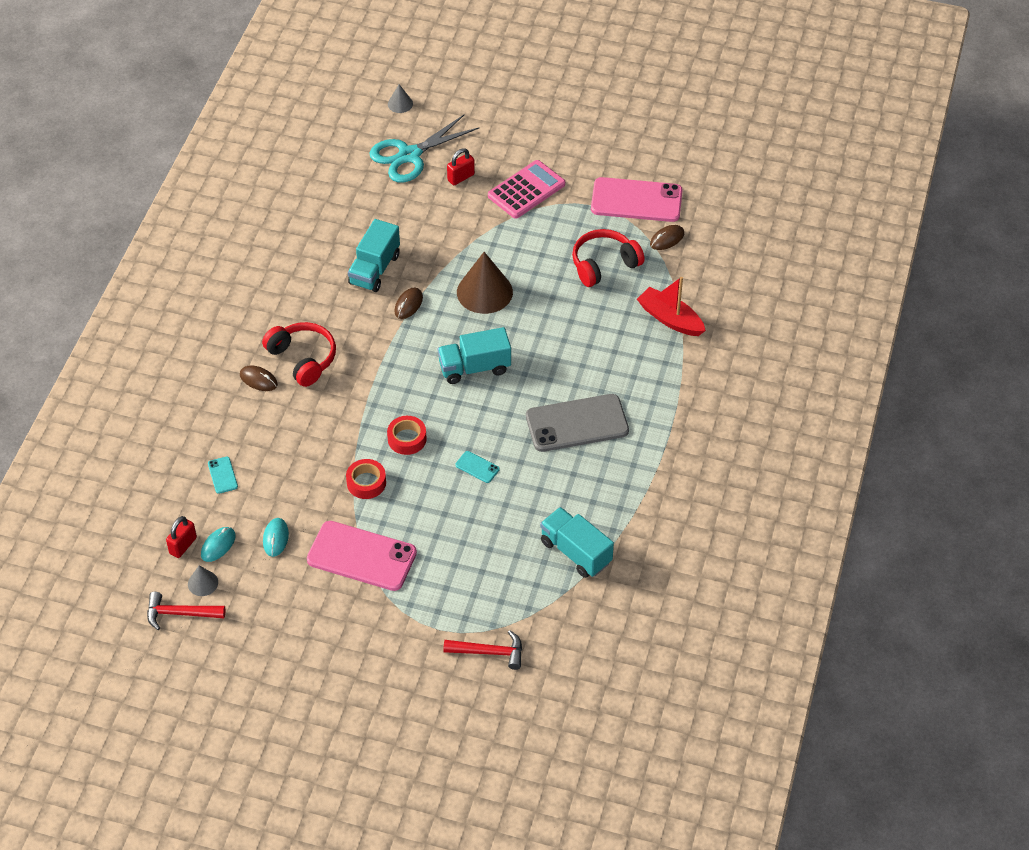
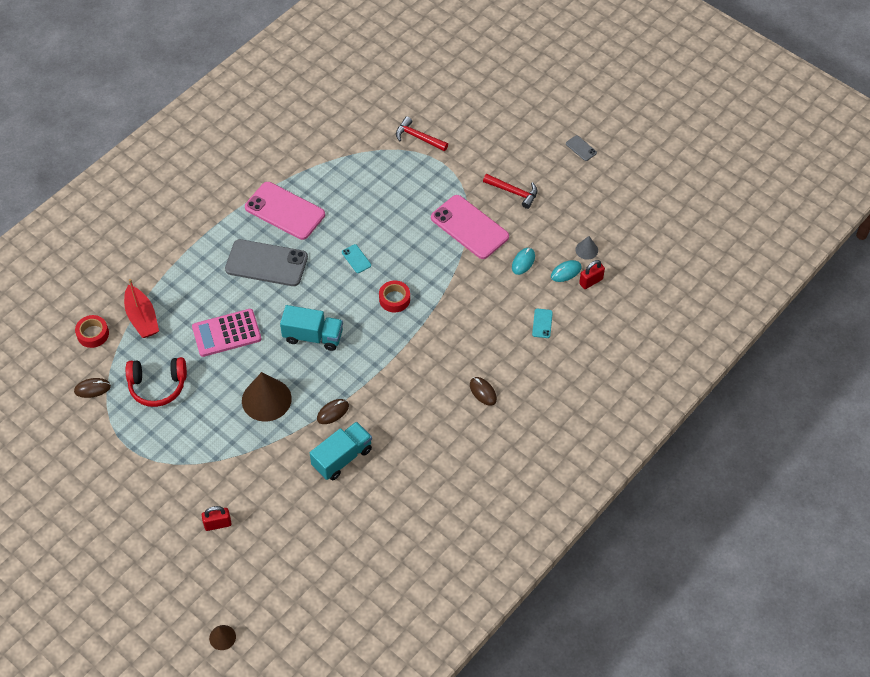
camera: 155 degrees left, 5 degrees up
(180, 613) = (609, 235): red hammer -> red hammer (513, 192)
(263, 723) = (581, 148): none -> grey phone
(303, 359) = (440, 397): red headphones -> none
(366, 483) = (440, 277): red tape -> red tape (93, 334)
(400, 104) = (222, 637): grey cone -> brown cone
(409, 155) = (248, 569): turquoise scissors -> none
(526, 190) = (171, 486): pink calculator -> pink calculator (226, 333)
(576, 552) = (325, 176): turquoise truck -> none
(636, 200) = (89, 436): pink phone -> pink phone (285, 211)

